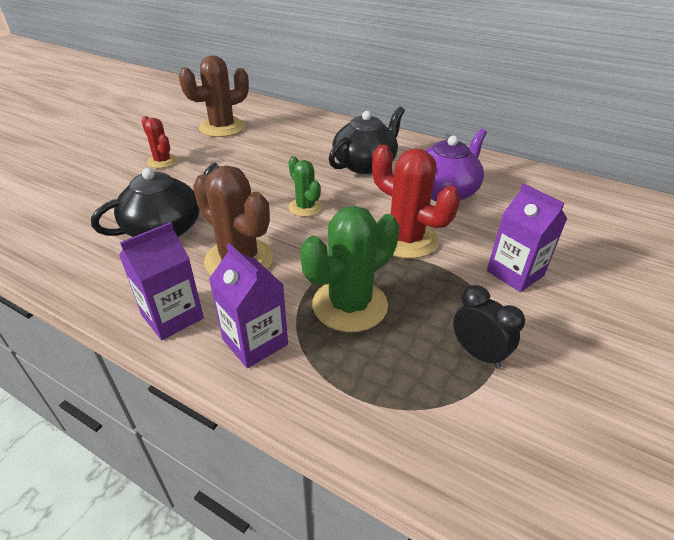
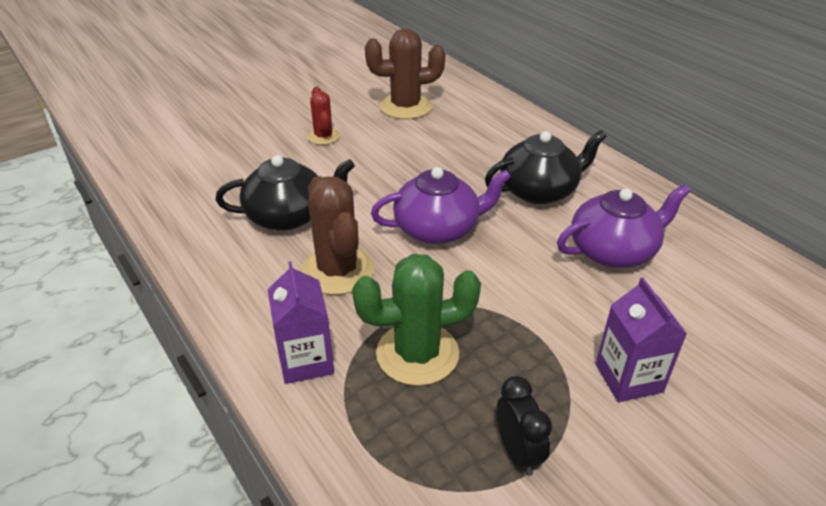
camera: 25 degrees right, 0 degrees up
(172, 316) = (248, 311): purple carton -> none
(305, 207) = (438, 228): green cactus -> purple teapot
(406, 239) = (526, 298): red cactus -> none

